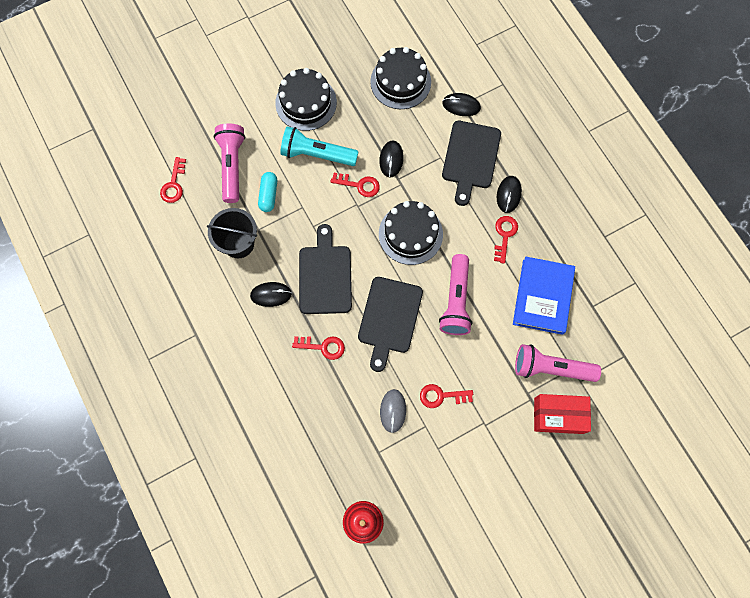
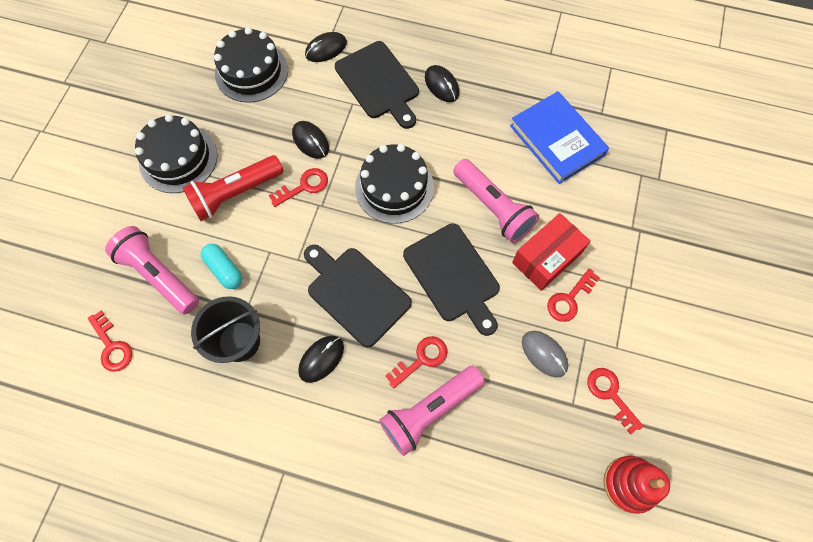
camera: 45 degrees left, 5 degrees down
(317, 154) = (235, 193): turquoise flashlight -> red flashlight
(504, 235) = (474, 119): red key -> red key (610, 395)
(551, 368) = (626, 190): pink flashlight -> pink flashlight (430, 411)
(558, 415) = (675, 222): red box -> red box (546, 258)

